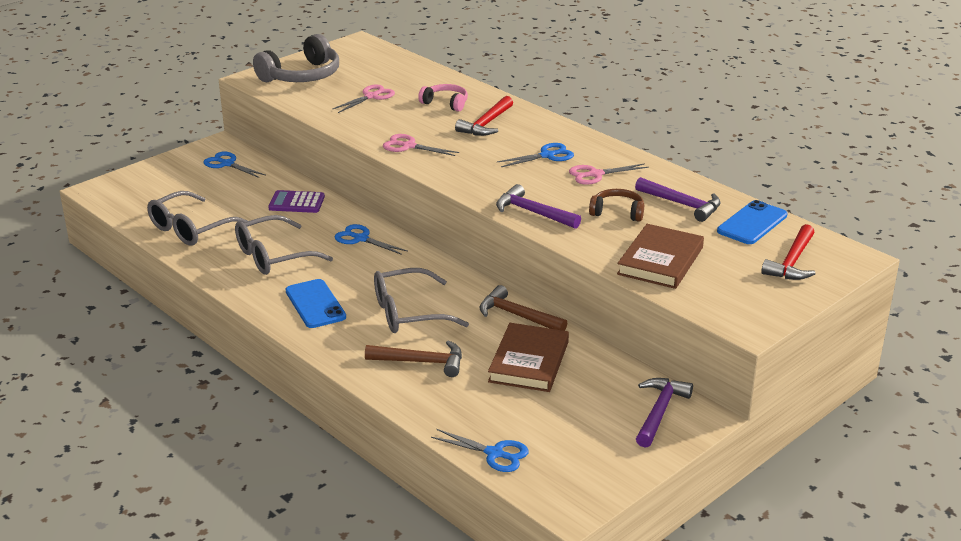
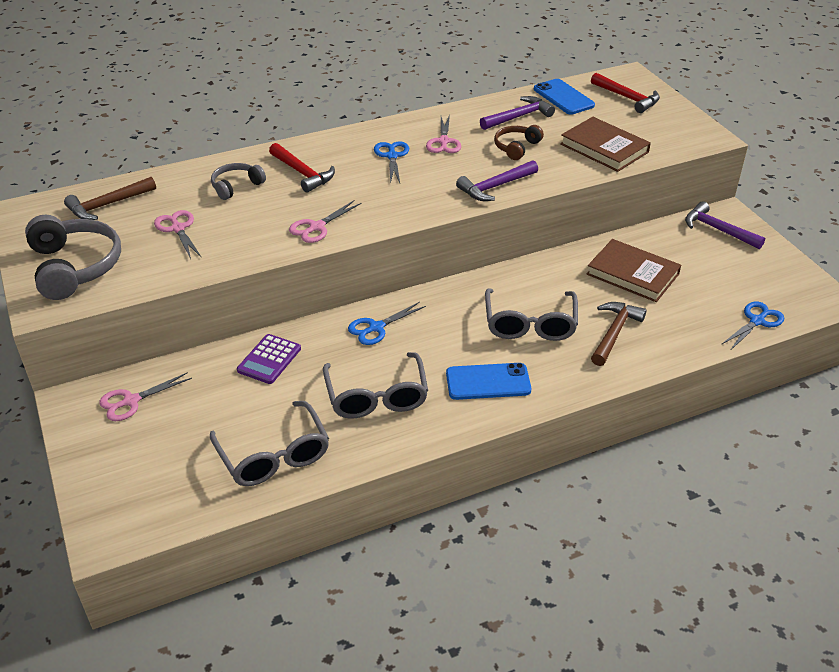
camera: 70 degrees left, 10 degrees up
(227, 164) = (131, 401): blue scissors -> pink scissors
(445, 103) = (236, 186): pink headphones -> grey headphones
(517, 316) = (560, 264): brown hammer -> brown hammer (108, 205)

